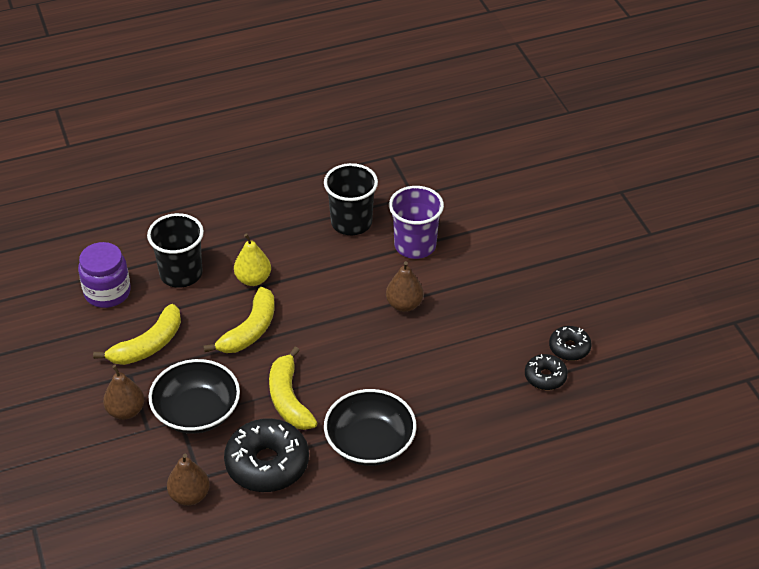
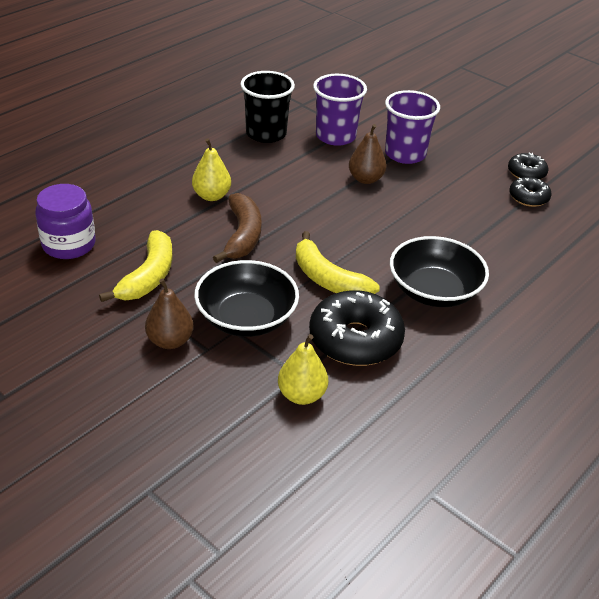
camera: 30 degrees left, 5 degrees down
(181, 274) = (136, 210): black cup -> none
(189, 496) = (302, 395): brown pear -> yellow pear
(250, 330) = (242, 235): yellow banana -> brown banana
(466, 287) = (405, 154): none -> purple cup

